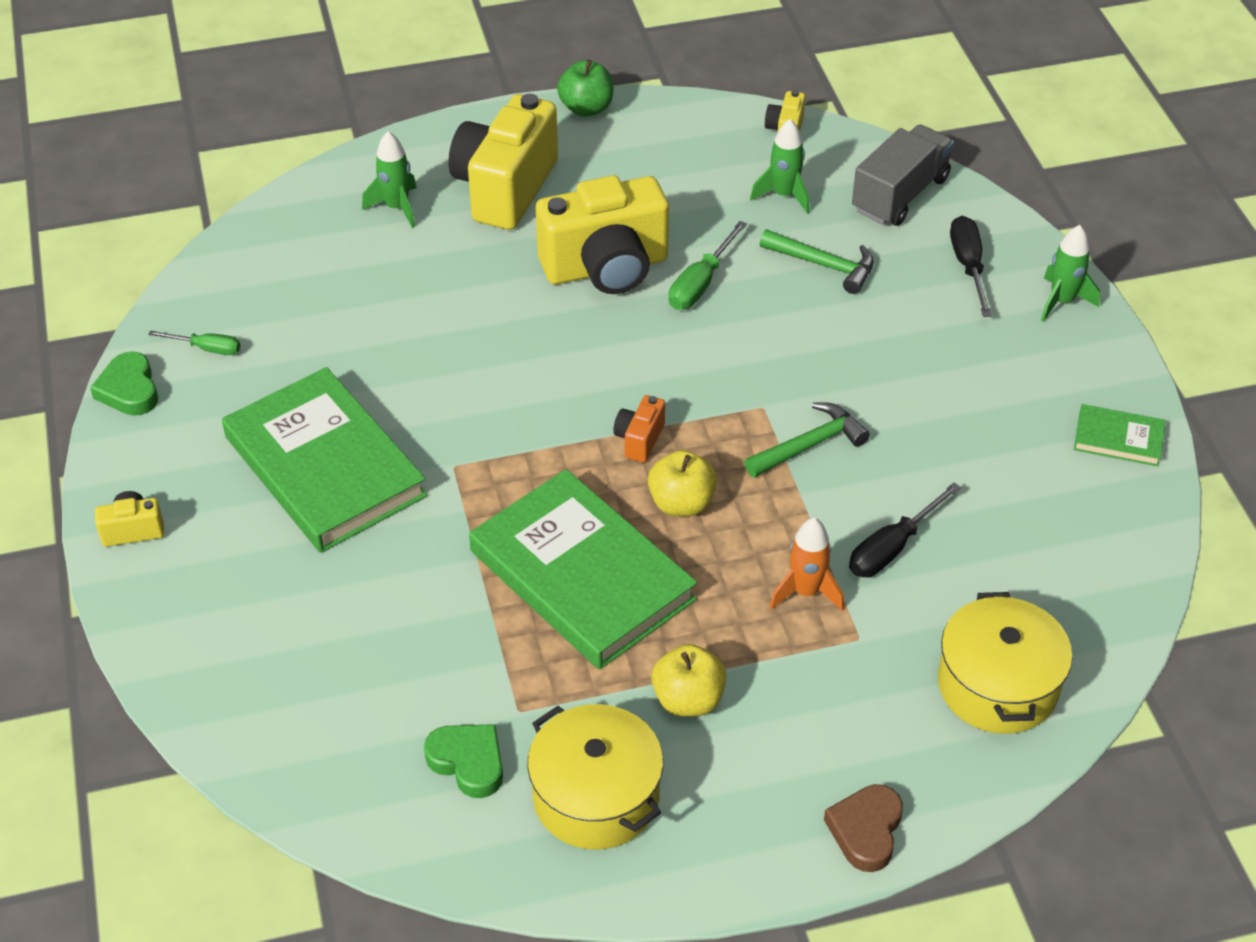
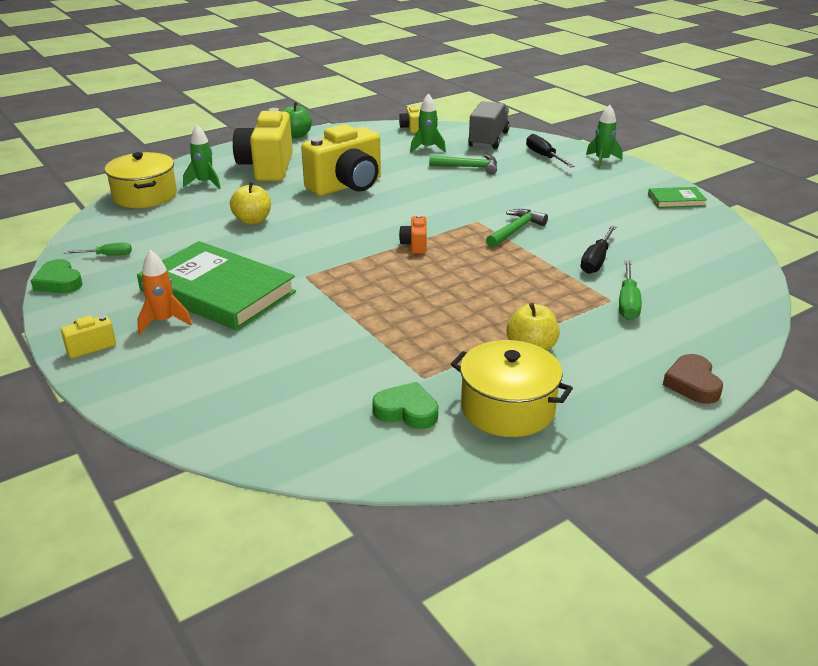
camera: 20 degrees left, 15 degrees down
(582, 575) = (421, 307): green book -> none
(681, 503) = (459, 265): yellow apple -> yellow apple (252, 220)
(701, 283) = (405, 183): green screwdriver -> green screwdriver (628, 302)
(806, 592) = (563, 287): orange rocket -> orange rocket (164, 321)
(997, 685) = (706, 303): yellow pot -> yellow pot (145, 195)

